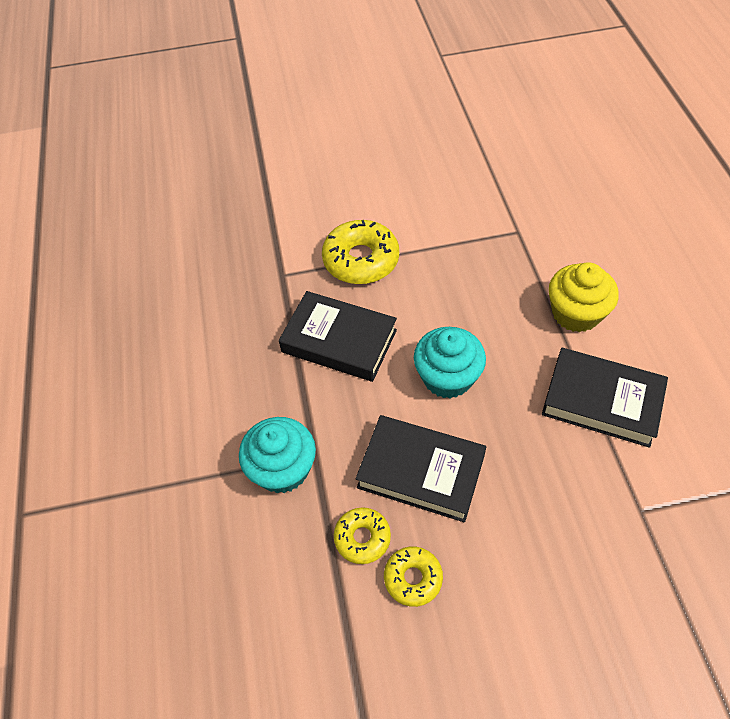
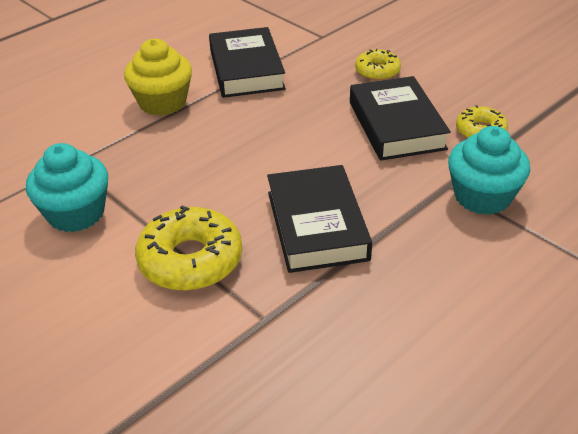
camera: 125 degrees left, 15 degrees down
(413, 578) = (477, 100): yellow donut -> yellow donut (377, 71)
(447, 377) = (294, 144): turquoise cupcake -> turquoise cupcake (76, 213)

